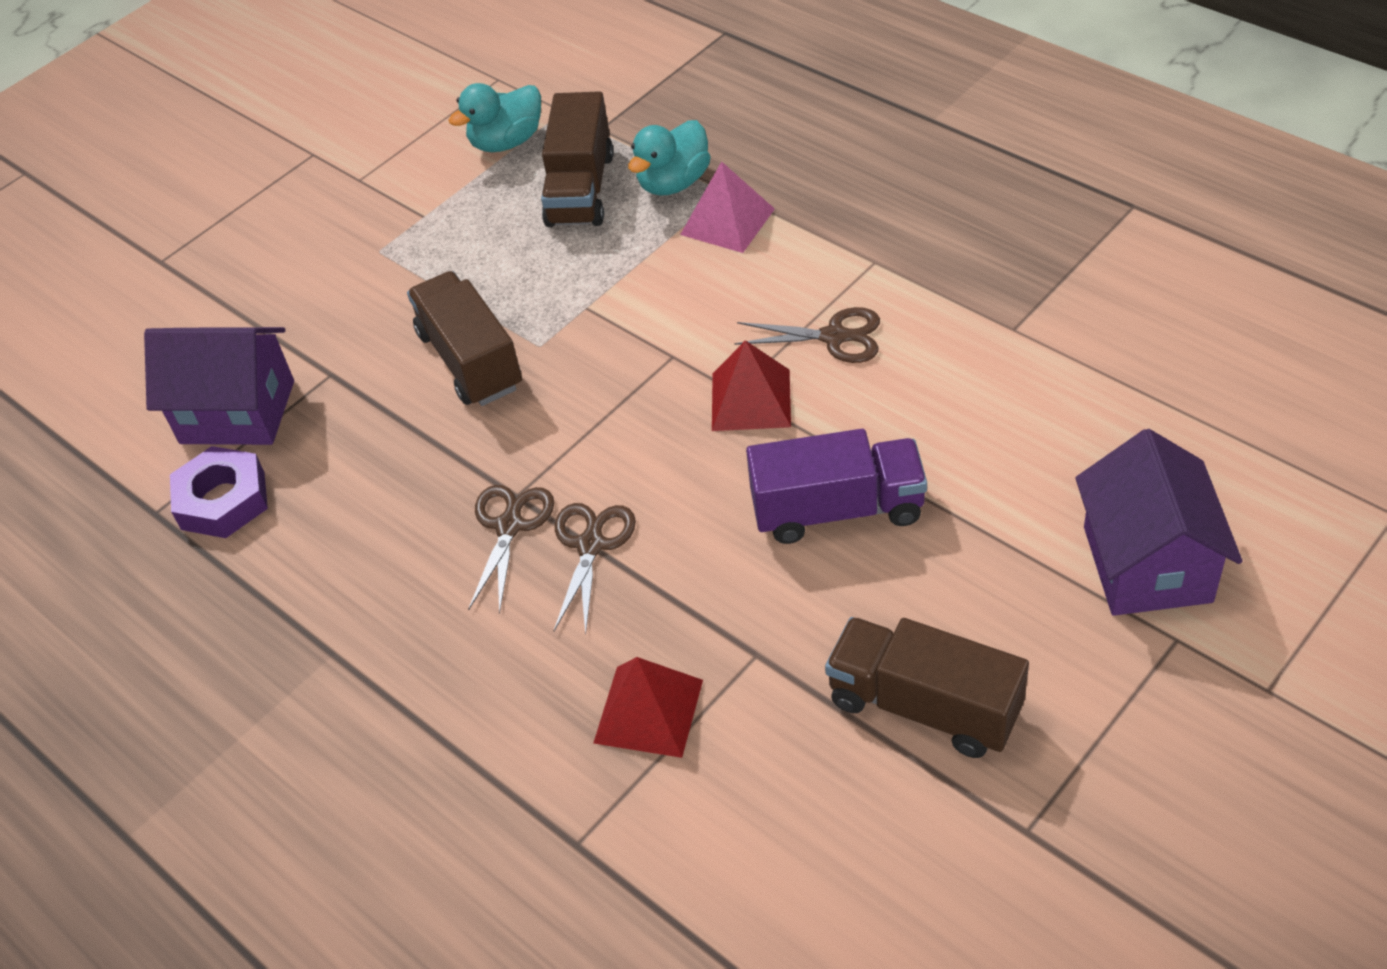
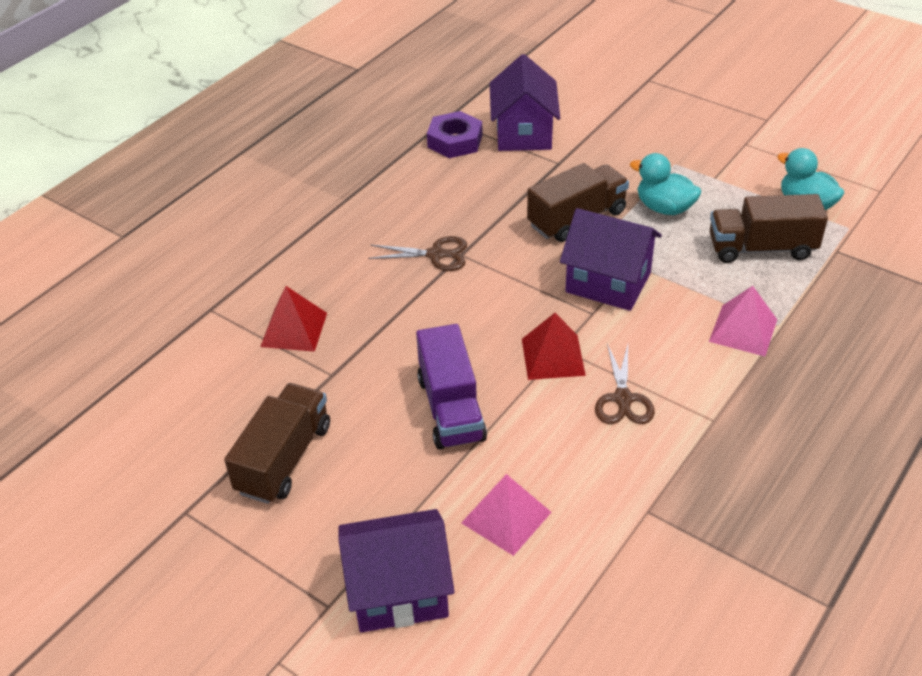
camera: 80 degrees right, 5 degrees down
(591, 545) = (421, 291): brown scissors -> none
(615, 336) = (608, 282): none -> purple house
(673, 183) = (781, 296): turquoise duck -> turquoise duck (664, 208)
(1026, 456) = (506, 517): none -> pink pyramid

